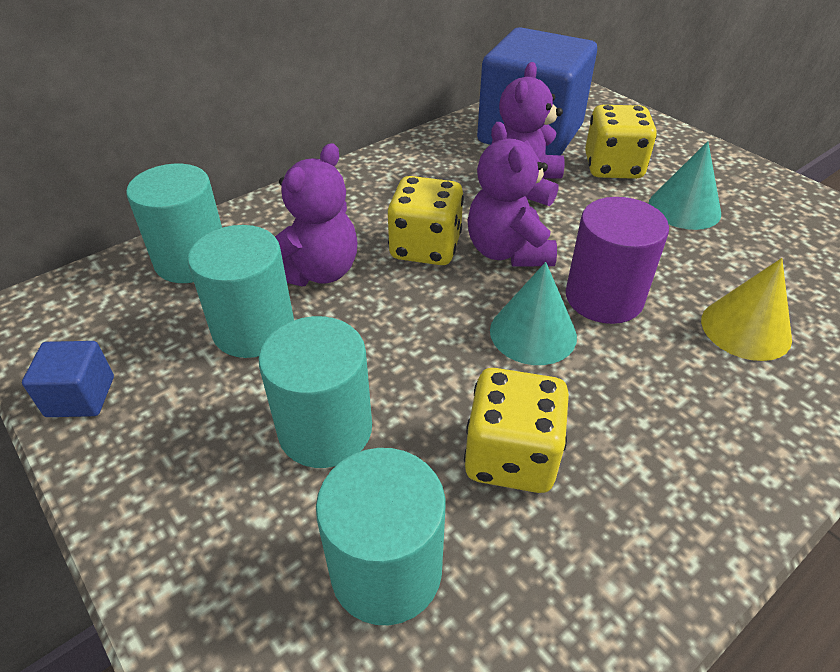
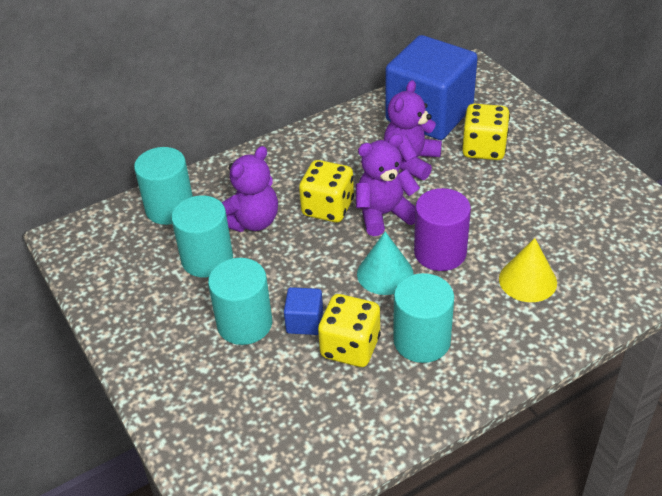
camera: 10 degrees right, 0 degrees up
(80, 396) = (103, 294): blue cube -> blue cube (304, 322)
(386, 570) = (268, 398): turquoise cylinder -> turquoise cylinder (422, 340)
(507, 251) = (384, 214): purple teddy bear -> purple teddy bear turned 75 degrees clockwise
(684, 208) = (524, 187): turquoise cone -> none

